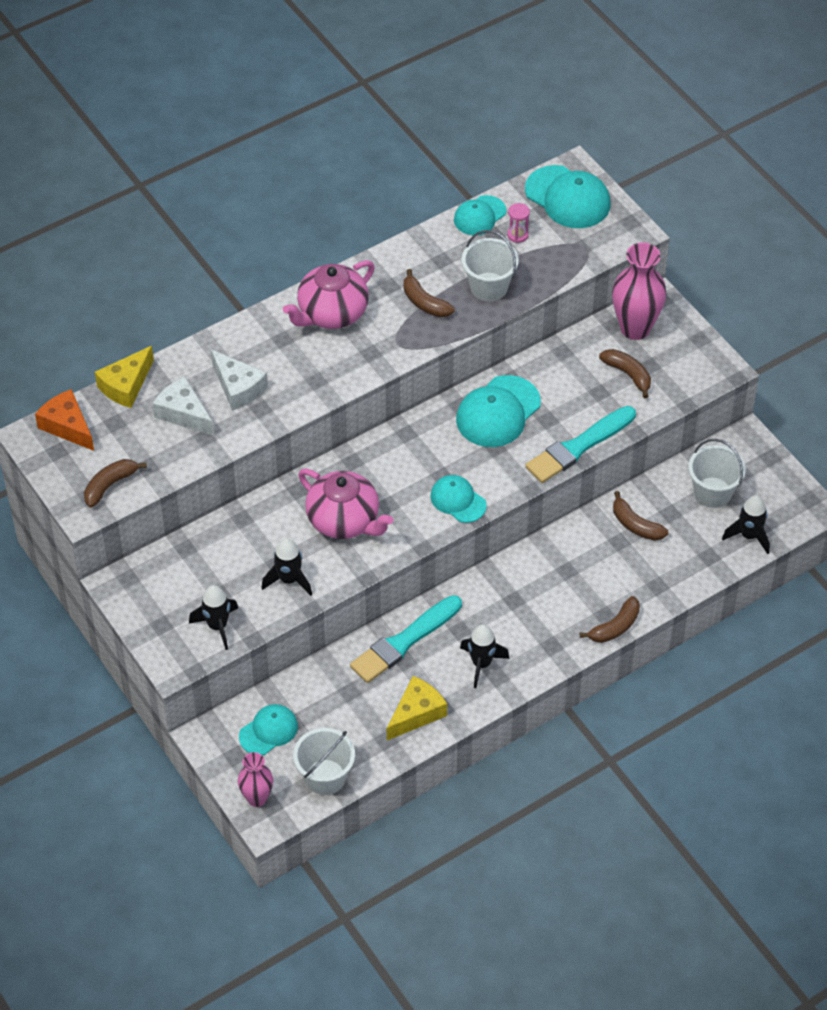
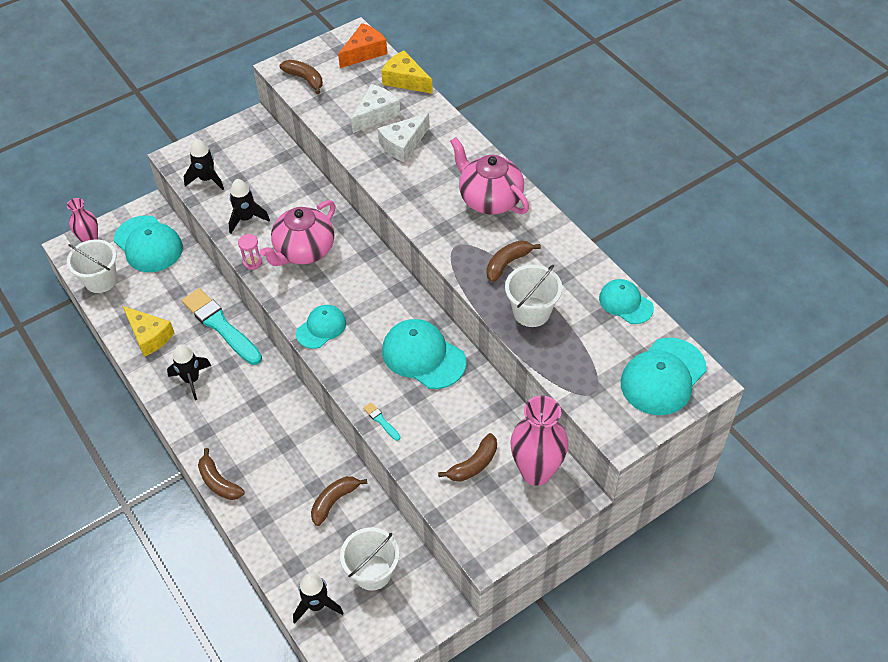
camera: 90 degrees right, 0 degrees up
(268, 731) = (148, 244): turquoise cap -> turquoise cap, size x1.61
(517, 235) = (604, 334): pink hourglass -> pink hourglass (252, 262)
(578, 447) = (381, 421): turquoise brush -> turquoise brush, size x0.40

